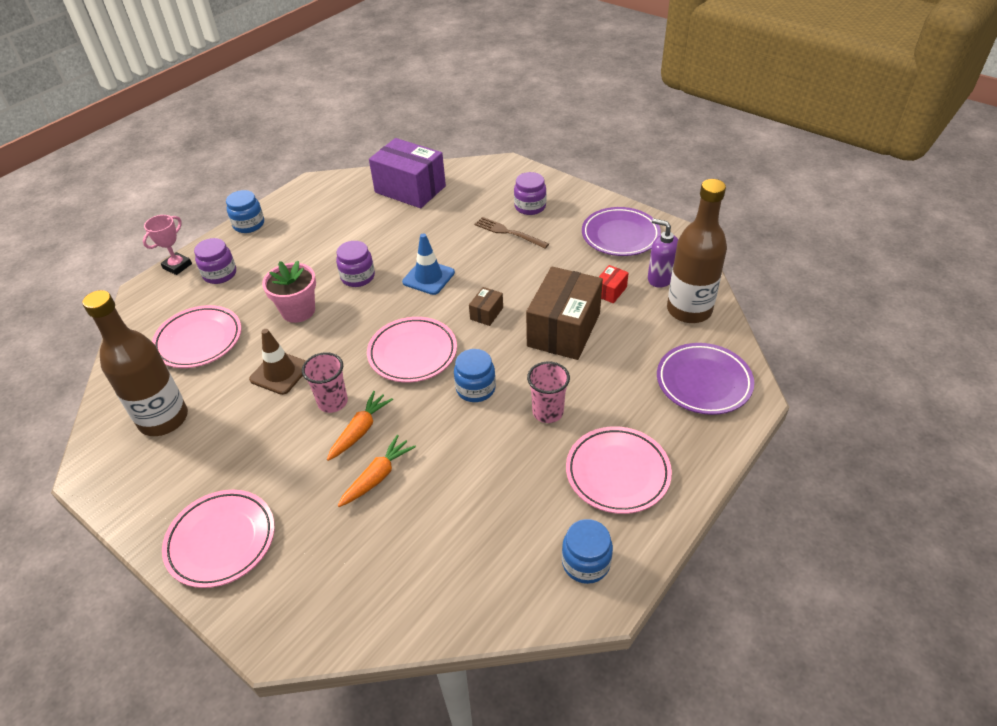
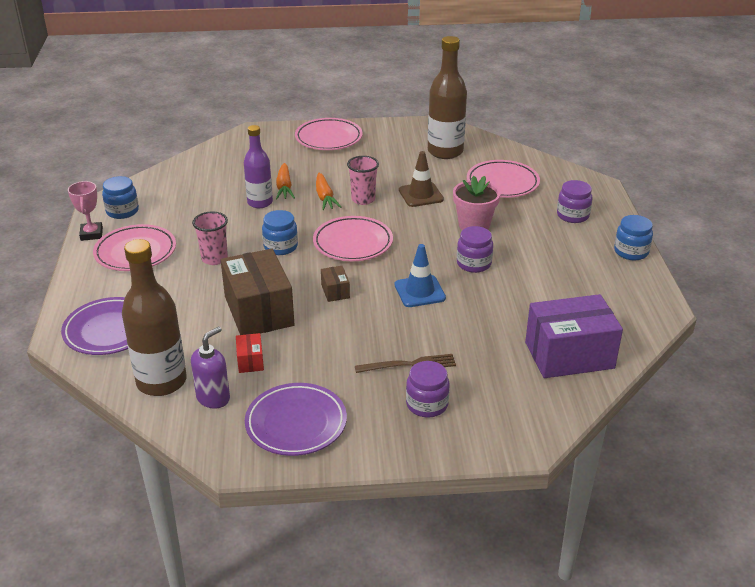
camera: 135 degrees right, 10 degrees down
(177, 266) = (611, 204): pink trophy -> pink trophy (91, 234)
(428, 468) = (260, 202): none -> purple bottle
(660, 278) = (213, 398): purple soap dispenser -> purple soap dispenser turned 45 degrees counterclockwise

